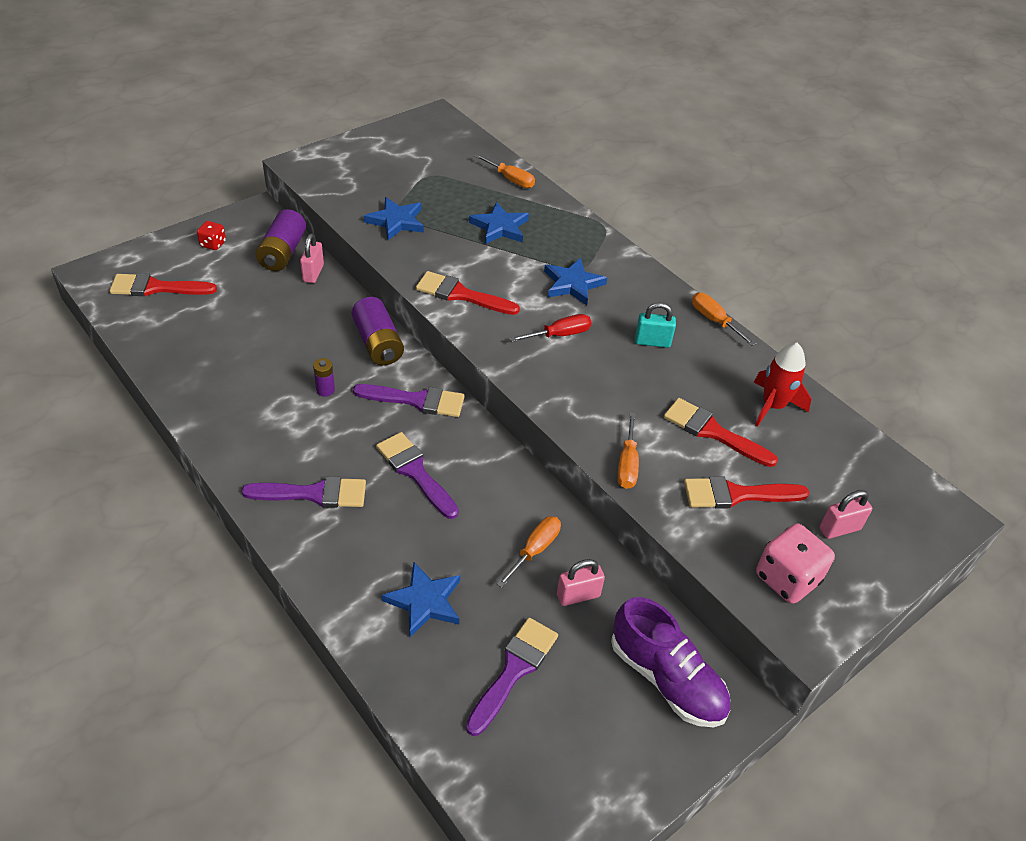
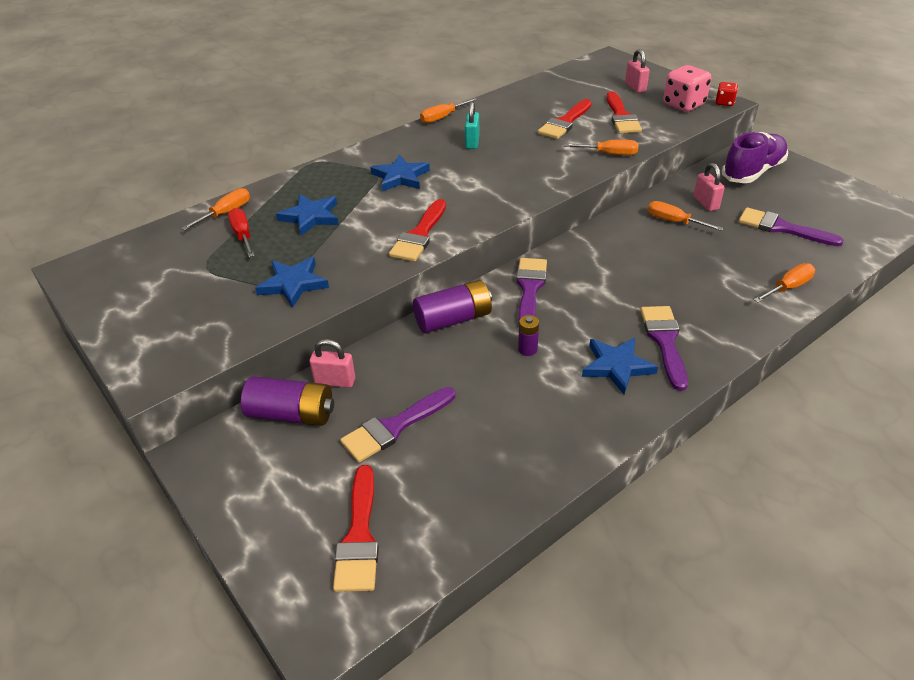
camera: 85 degrees left, 5 degrees down
(213, 244) = (264, 490): red dice -> red dice (724, 103)
(384, 635) = (788, 287): none -> orange screwdriver
(415, 472) = (617, 283): purple brush -> purple brush (394, 427)
(425, 601) = (747, 270): blue star -> blue star (616, 366)
(559, 335) = (470, 182): red screwdriver -> red screwdriver (243, 235)
(773, 406) = (532, 101): red rocket -> none

